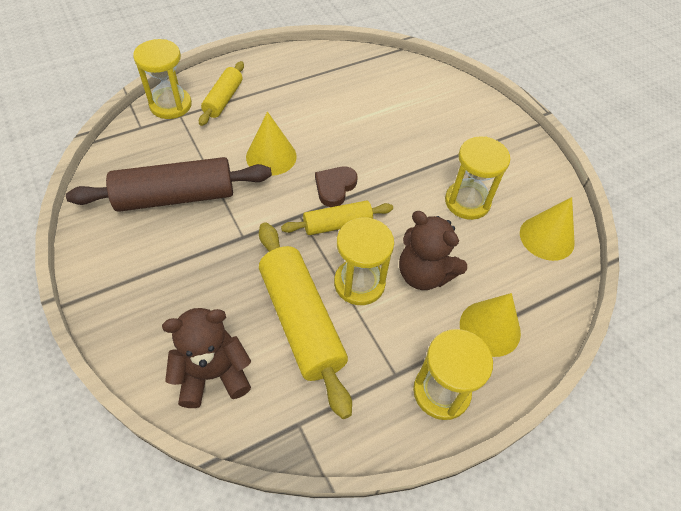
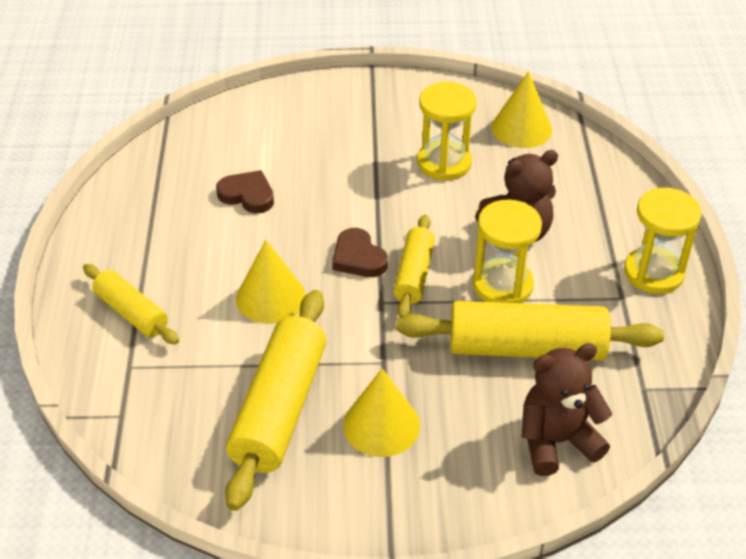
camera: 60 degrees left, 10 degrees down
(170, 105) = (100, 371): yellow hourglass -> none
(176, 197) = (279, 409): brown rolling pin -> yellow rolling pin
(213, 374) = (556, 441): brown teddy bear -> brown teddy bear turned 60 degrees clockwise
(357, 111) = (247, 195): none -> brown heart
(490, 328) = (603, 212): yellow cone -> yellow cone (381, 425)

